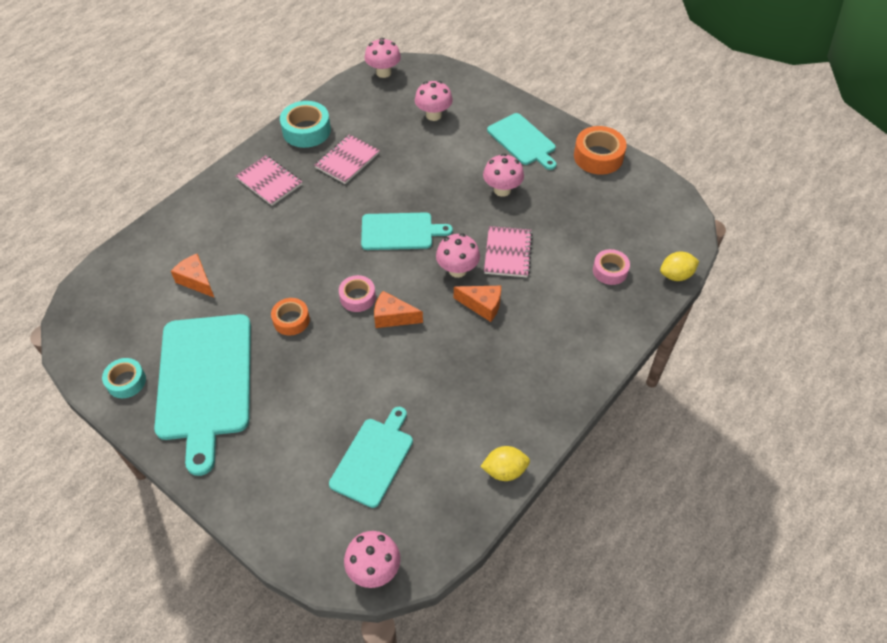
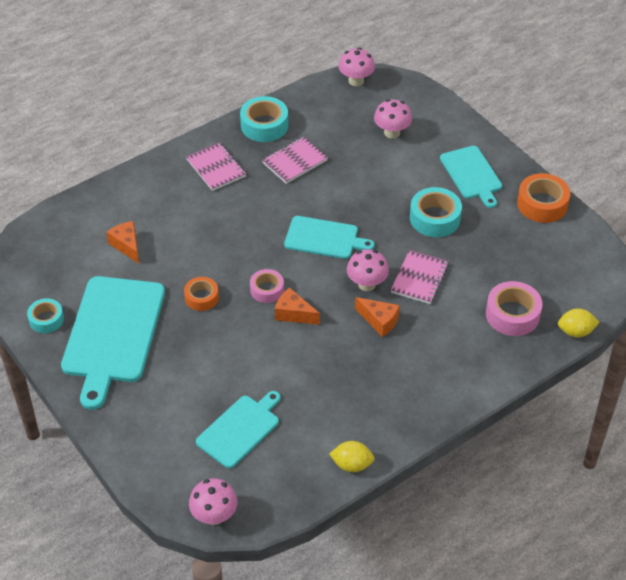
camera: 15 degrees right, 5 degrees down
(502, 190) = (435, 218): pink mushroom -> turquoise tape
(610, 271) = (512, 314): pink tape -> pink tape, size x1.57

